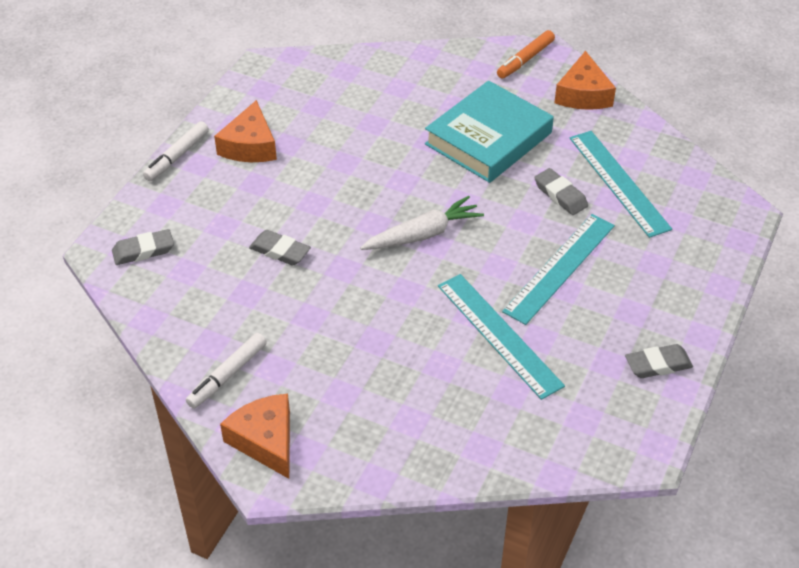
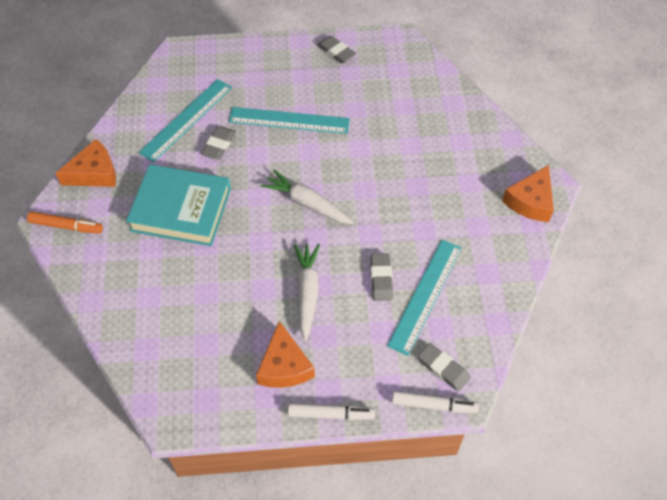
camera: 120 degrees left, 10 degrees up
(227, 375) = (503, 247): white marker -> white marker (433, 405)
(250, 146) = (284, 366): orange cheese -> orange cheese turned 105 degrees clockwise
(312, 190) = (307, 292): none -> white carrot
(498, 335) = (366, 128): turquoise ruler -> turquoise ruler (425, 295)

